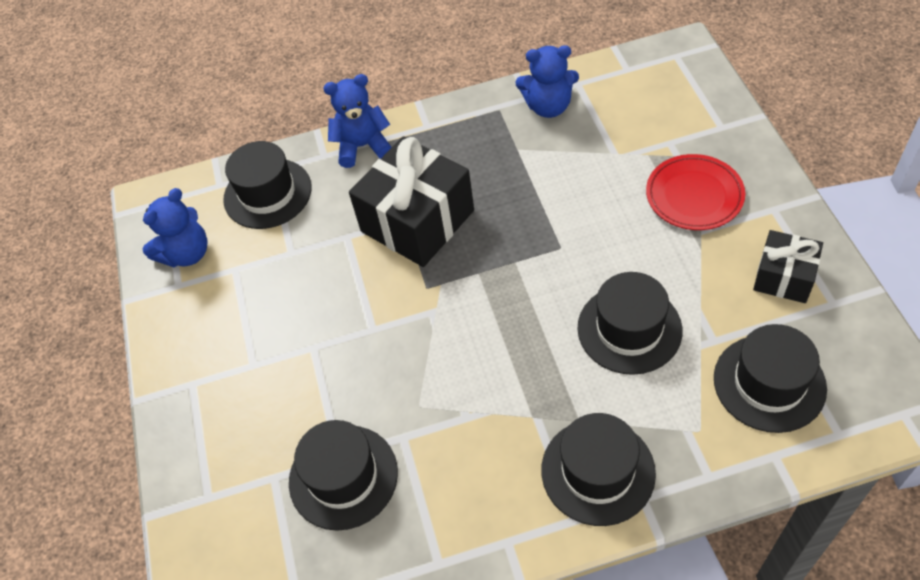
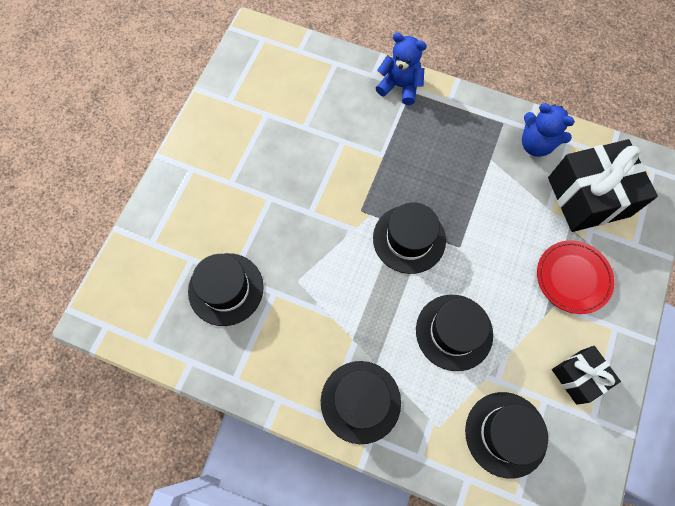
camera: 30 degrees right, 15 degrees up
(187, 253) = (248, 83): blue teddy bear -> none
(267, 193) = (321, 77): black hat -> black hat (409, 239)
(417, 221) = (391, 162): black gift -> black gift (588, 197)

